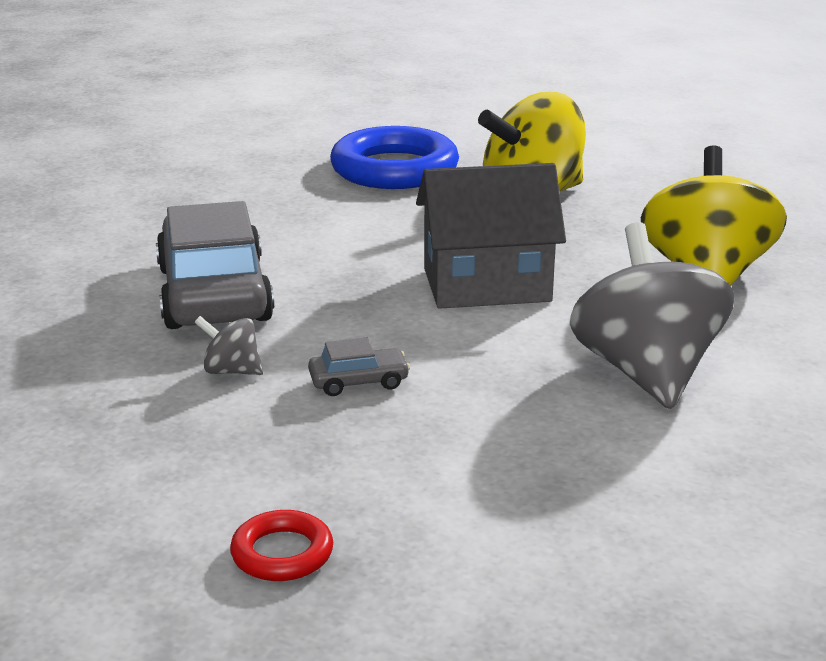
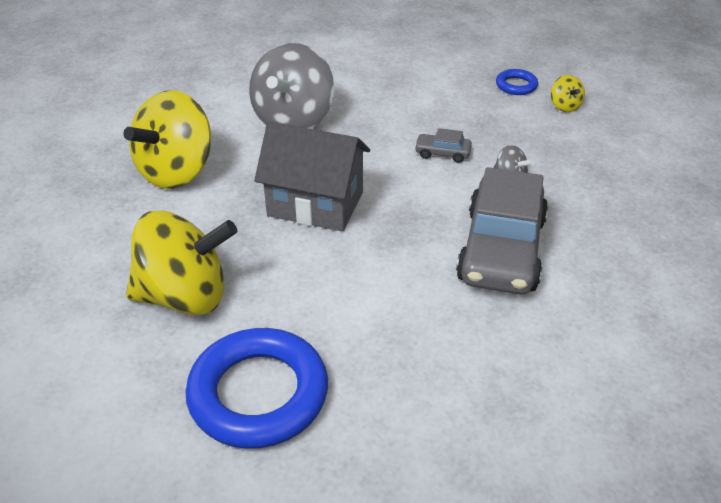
camera: 155 degrees left, 15 degrees up
(158, 528) = (564, 106): none -> yellow spinning top
(282, 553) = (516, 85): red ring -> blue ring

